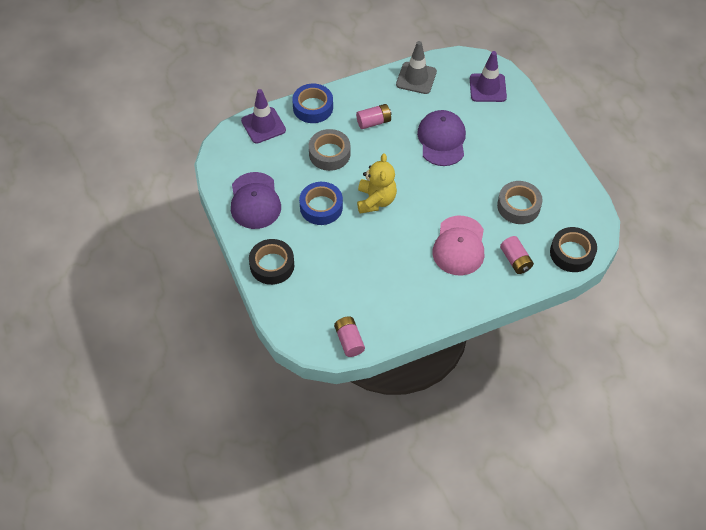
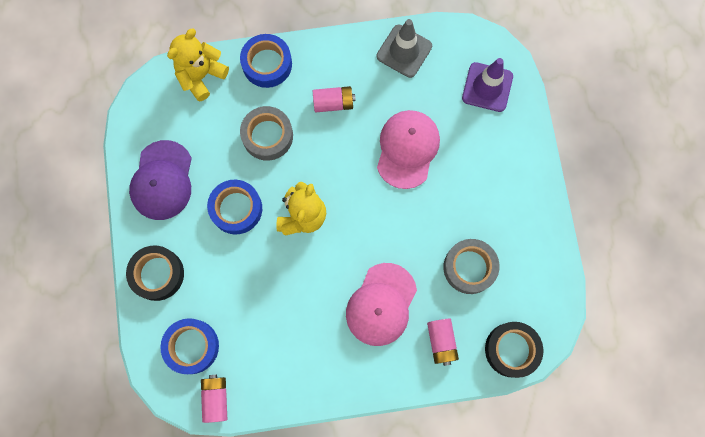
camera: 15 degrees right, 20 degrees up
(263, 125) = (201, 76): purple traffic cone -> yellow teddy bear
(317, 309) = (192, 346): none -> blue tape
(442, 140) = (407, 149): purple cap -> pink cap

